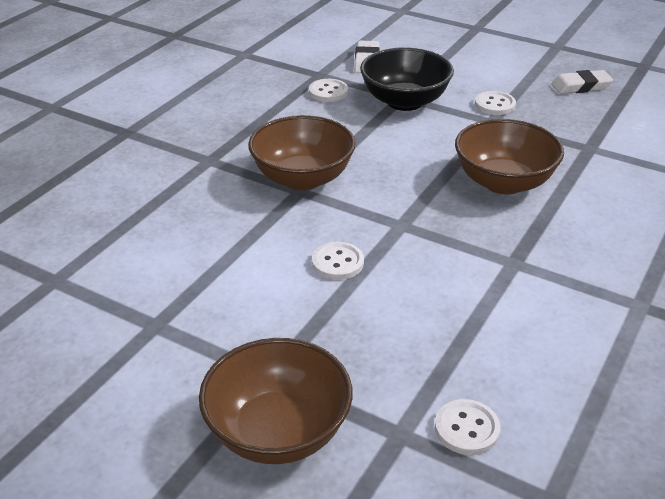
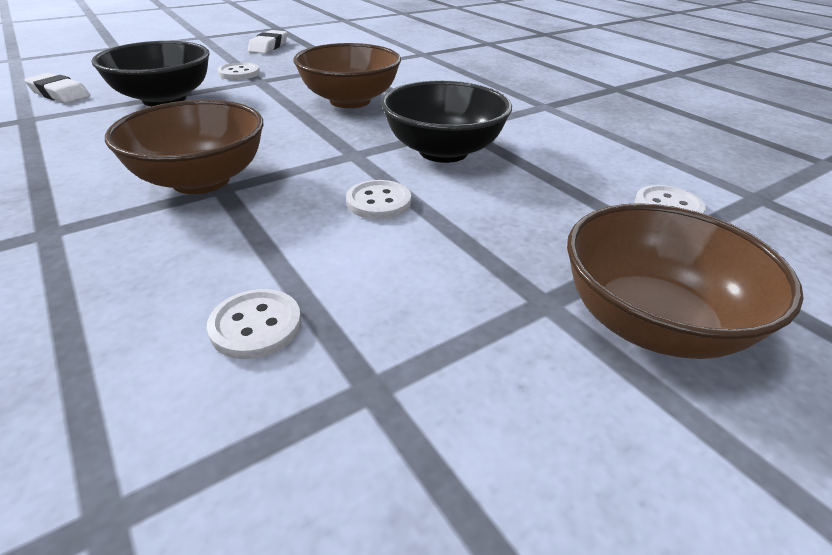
camera: 65 degrees left, 0 degrees up
(328, 92) = (69, 124): white button -> white button (256, 326)
(451, 268) = (443, 151): none -> black bowl

